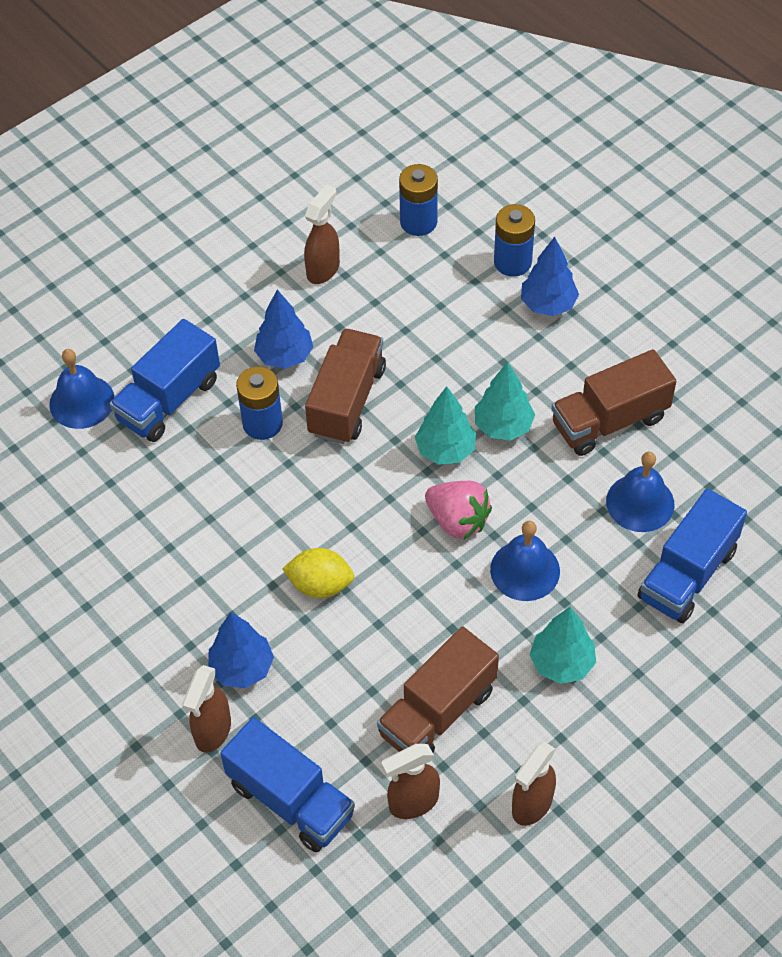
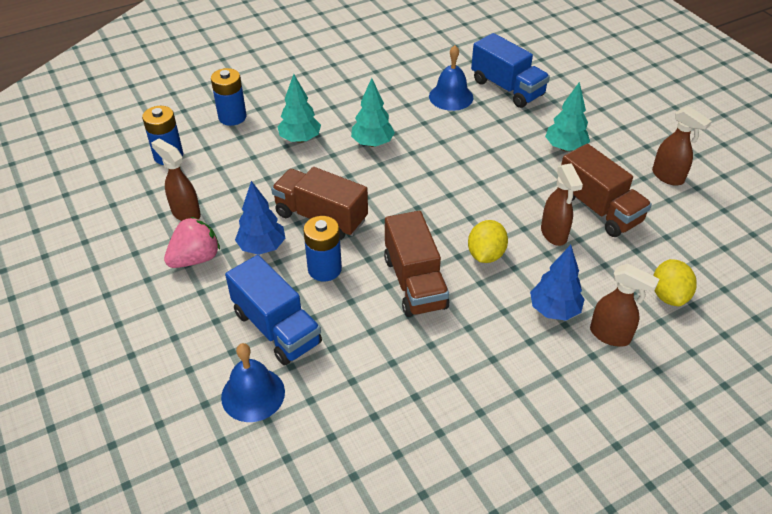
camera: 80 degrees left, 10 degrees down
(290, 799) = (668, 295): blue truck -> yellow lemon
(413, 802) = (668, 231): brown spray bottle -> brown spray bottle (554, 234)
(445, 450) = (384, 173): turquoise tree -> turquoise tree (300, 139)
(457, 520) = (445, 176): pink strawberry -> pink strawberry (195, 258)
(525, 570) = (492, 152): blue bell -> none
(548, 304) = (278, 107): blue tree -> none
(609, 421) = (384, 98): brown truck -> brown truck (415, 282)

